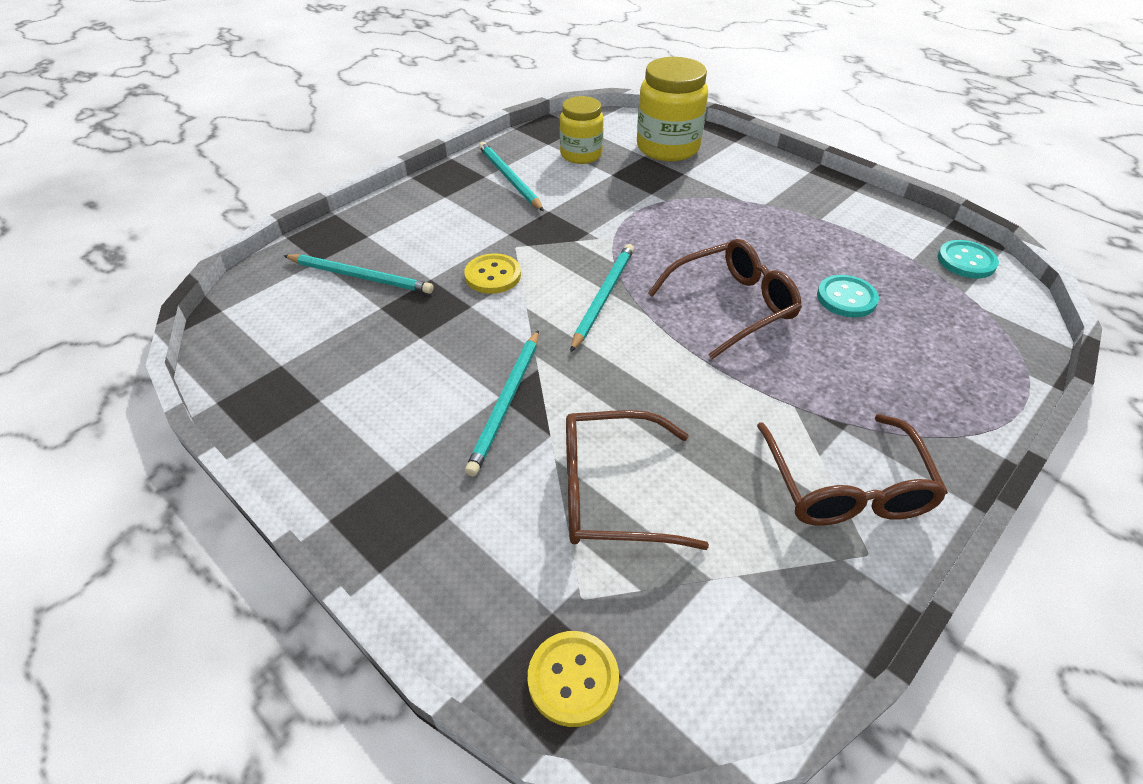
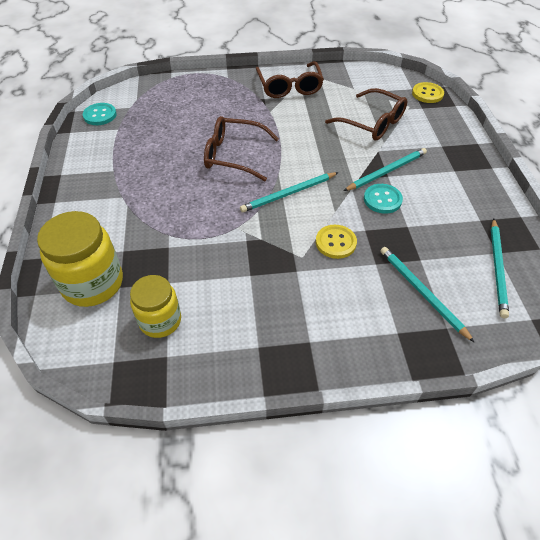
camera: 140 degrees left, 5 degrees up
(509, 178) = (243, 329): turquoise pencil -> turquoise pencil (497, 268)
(845, 486) = (289, 87): brown glasses -> brown glasses turned 135 degrees clockwise
(846, 298) = (180, 131): turquoise button -> turquoise button (382, 200)

